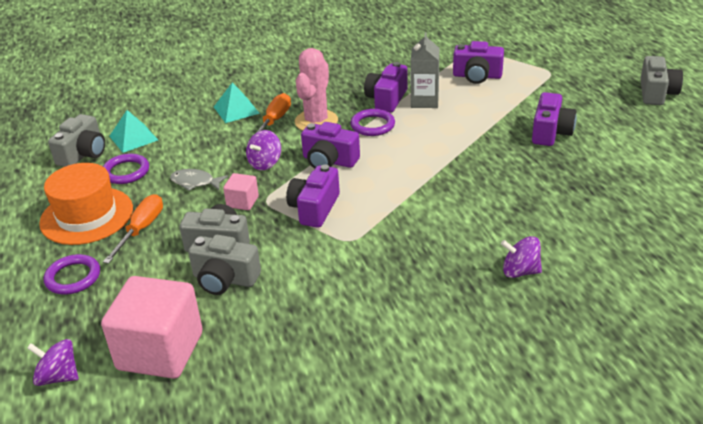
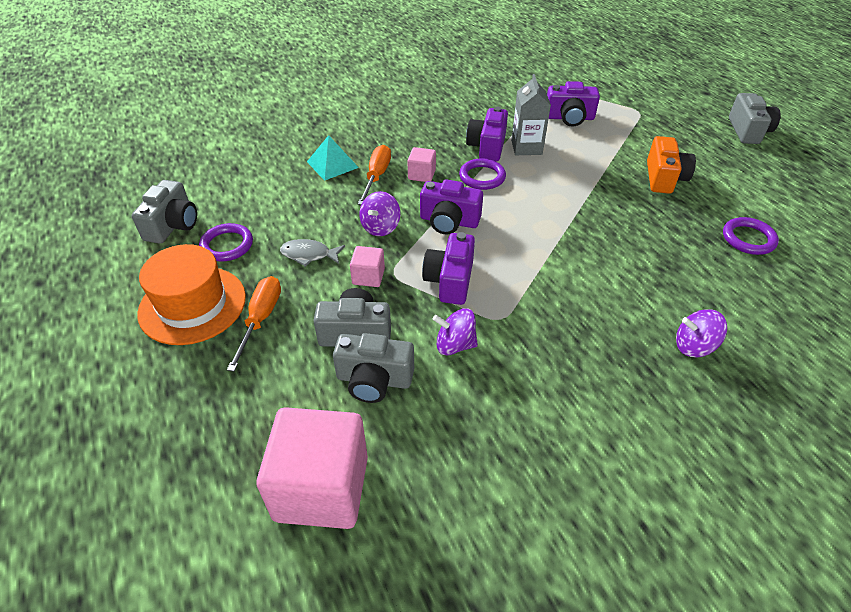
camera: 10 degrees left, 10 degrees up
(58, 376) = (202, 538): purple spinning top -> purple spinning top (455, 345)
(73, 277) = (192, 390): purple ring -> purple ring (748, 239)
(133, 138) = (226, 202): turquoise pyramid -> none
(316, 121) = (421, 175): pink cactus -> pink cube
(550, 132) = (664, 178): purple camera -> orange camera

